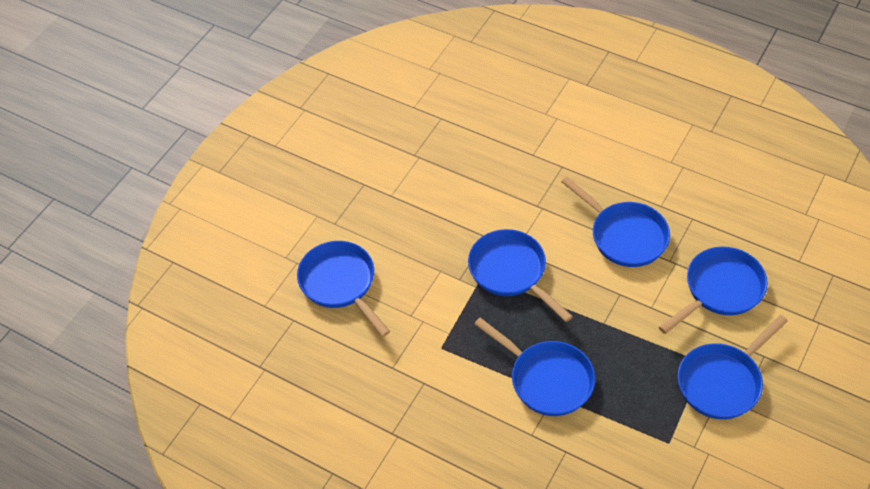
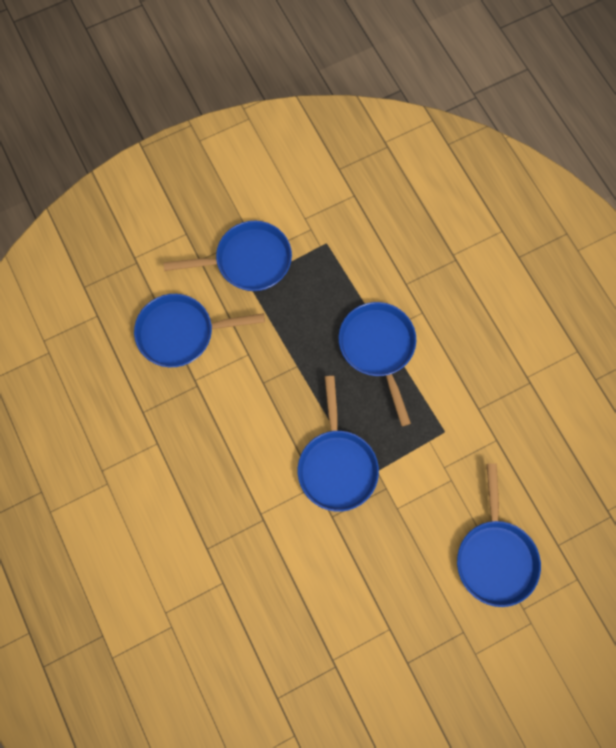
camera: 150 degrees left, 20 degrees up
(625, 236) = (213, 434): blue pan -> none

